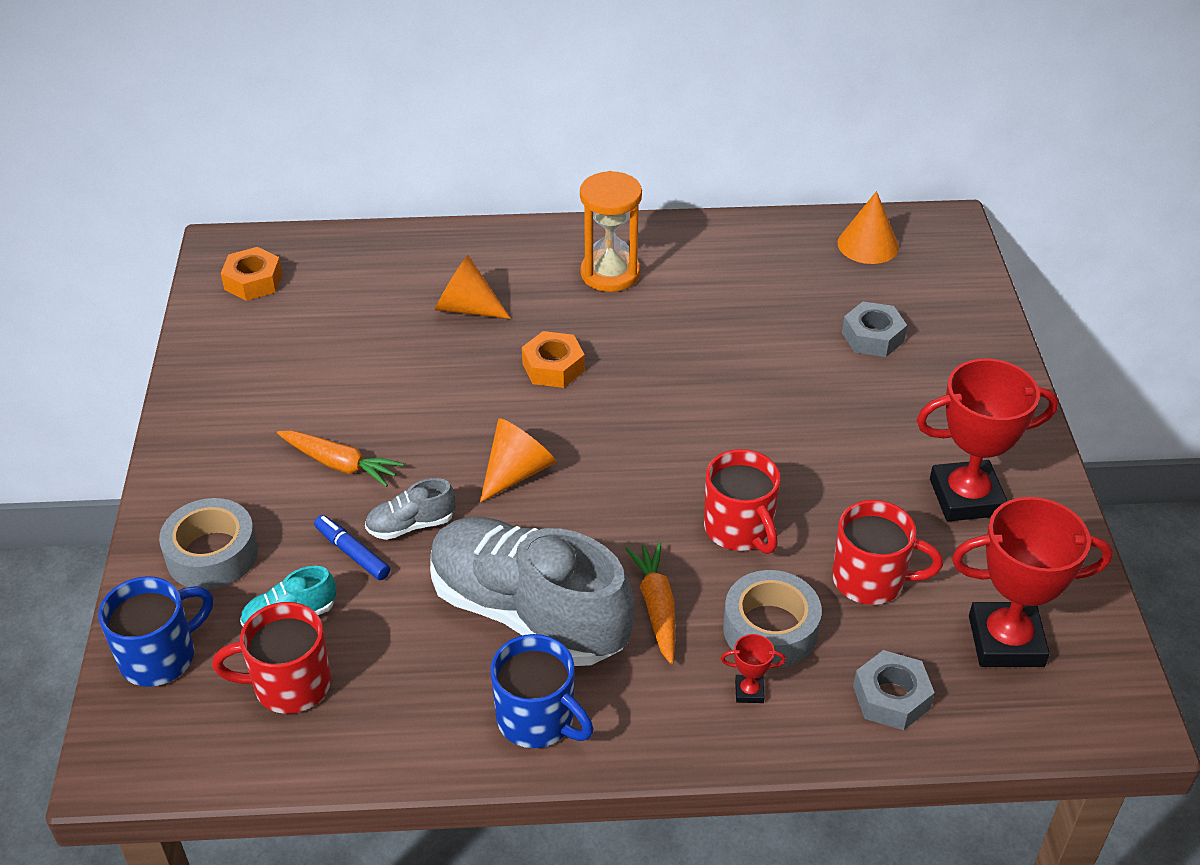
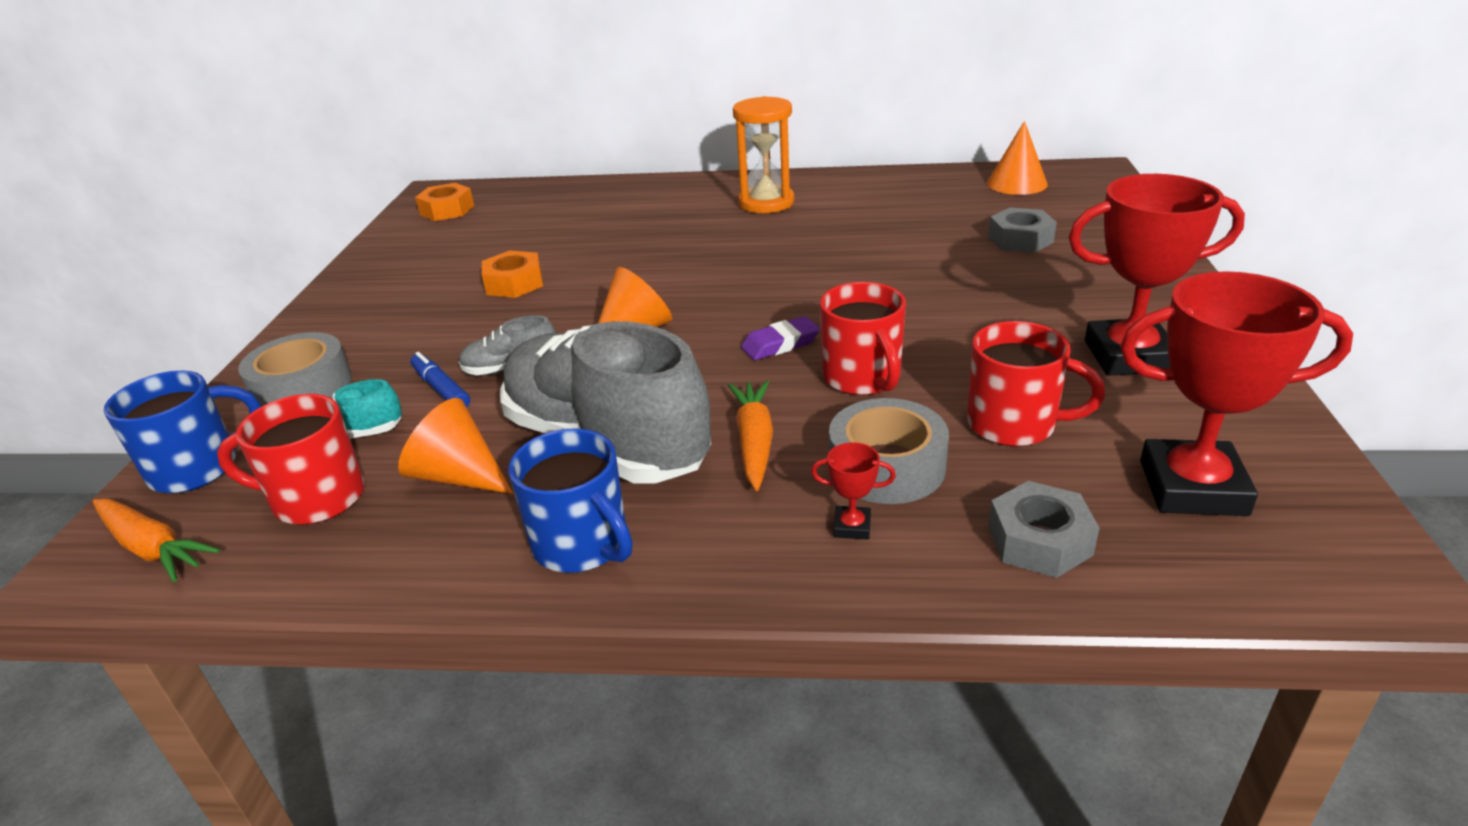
camera: 10 degrees right, 10 degrees down
(340, 464) = (462, 323): orange carrot -> orange carrot (152, 548)
(466, 308) = (627, 224): orange cone -> orange cone (458, 476)
(553, 367) = (695, 260): orange nut -> orange nut (514, 283)
(660, 488) = (780, 344): none -> purple eraser

